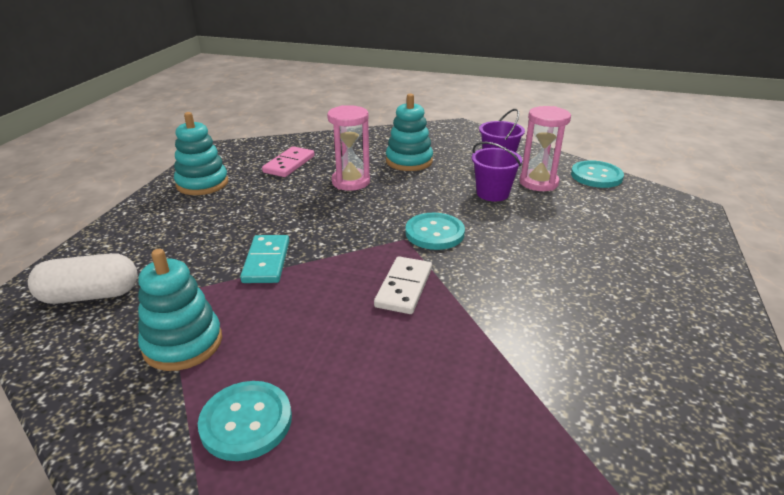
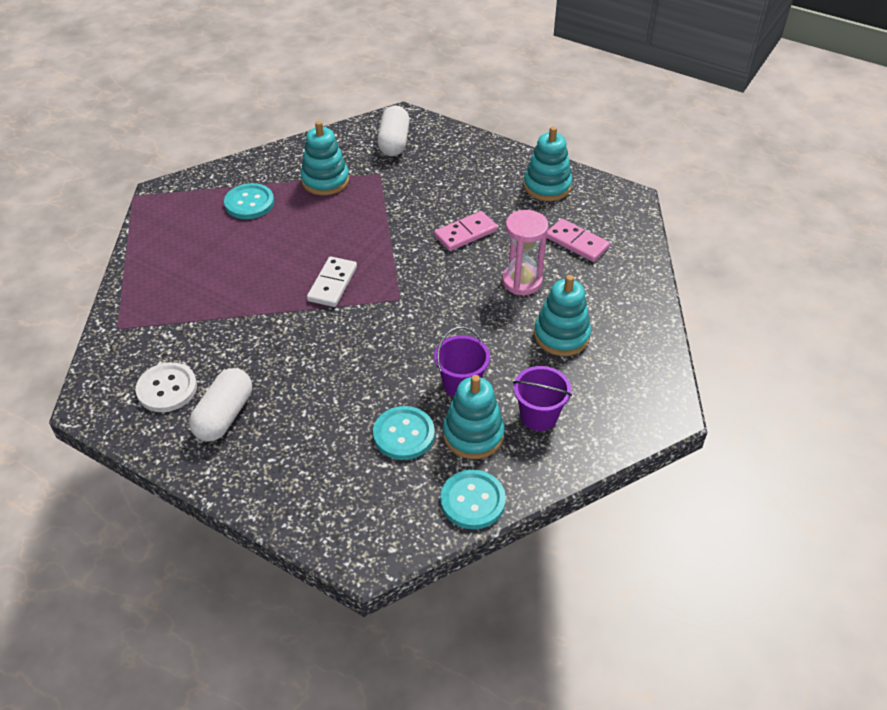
camera: 105 degrees right, 15 degrees up
(266, 261) = (399, 218): turquoise domino -> none
(287, 216) = (465, 233): none -> pink domino
(404, 287) = (332, 284): white domino -> white domino turned 75 degrees clockwise
(434, 233) = (401, 319): turquoise button -> turquoise button (404, 434)
(538, 182) = (473, 434): pink hourglass -> turquoise stacking toy
(654, 318) = (224, 416): none -> white capsule
(668, 383) = (167, 389): none -> white button

